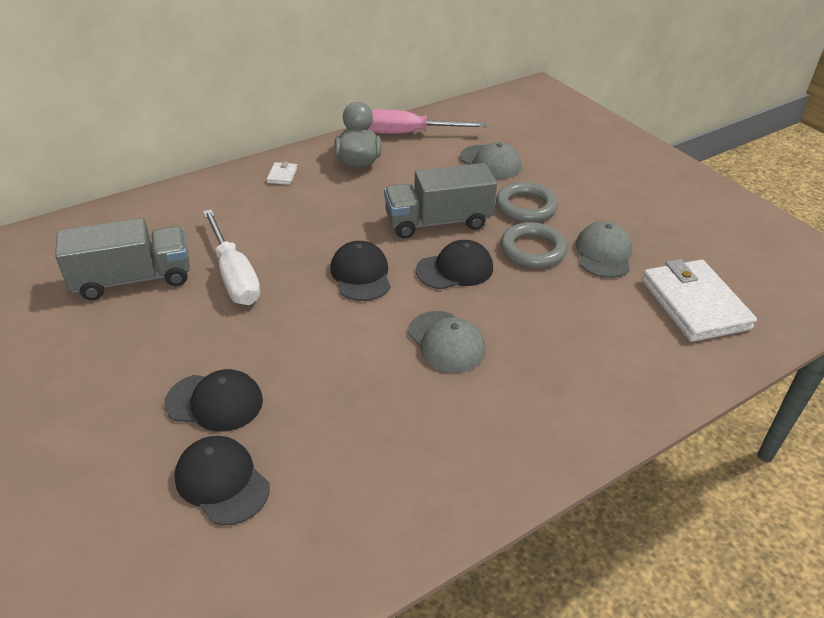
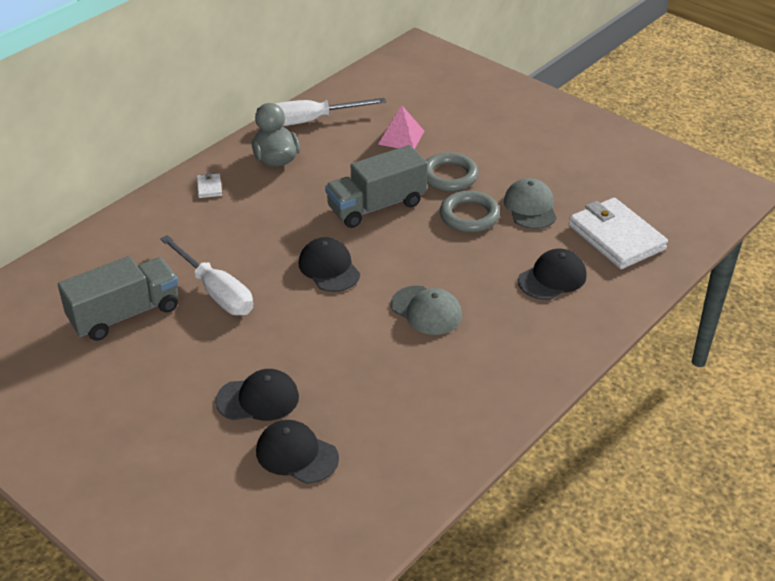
camera: 15 degrees left, 0 degrees up
(409, 133) = (311, 121): pink screwdriver -> white screwdriver
(455, 269) = (409, 247): black cap -> black cap (552, 278)
(490, 162) = (401, 137): grey cap -> pink pyramid

